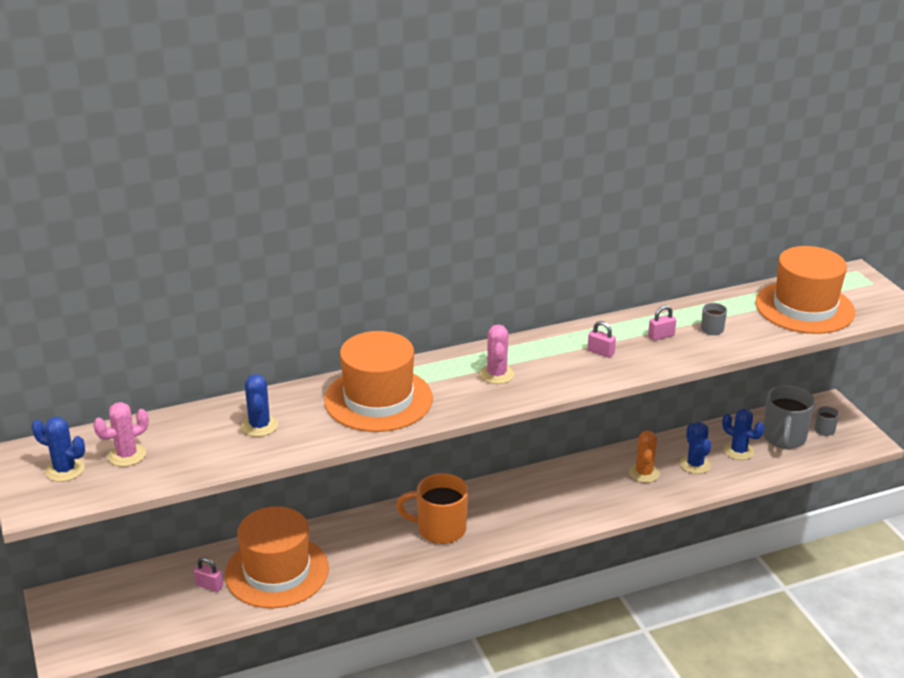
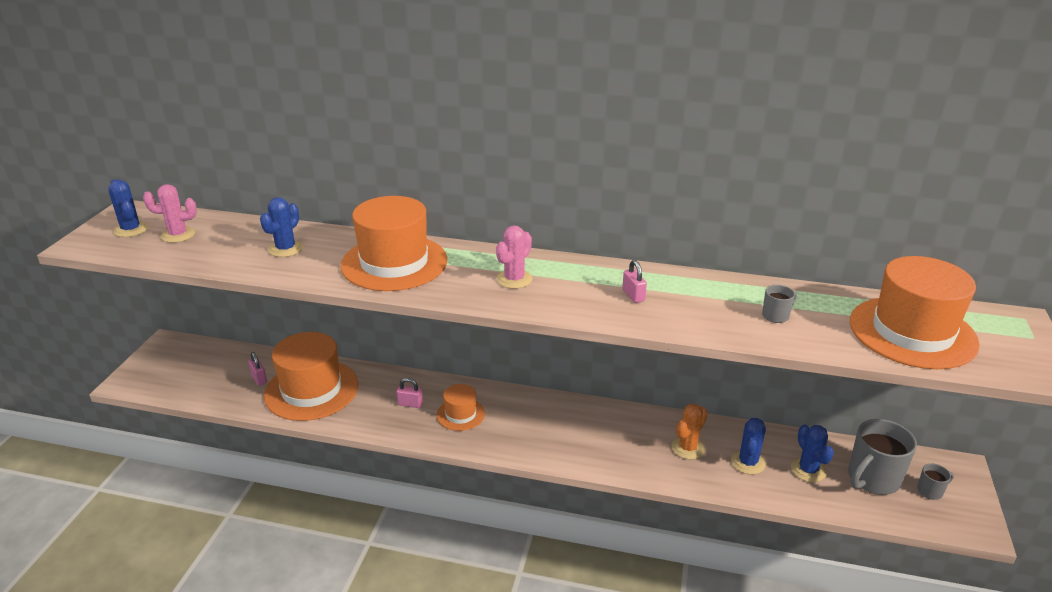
camera: 35 degrees right, 0 degrees up
(440, 529) = (460, 414): orange mug -> orange hat
(661, 336) = (712, 303): pink padlock -> pink padlock (410, 404)

